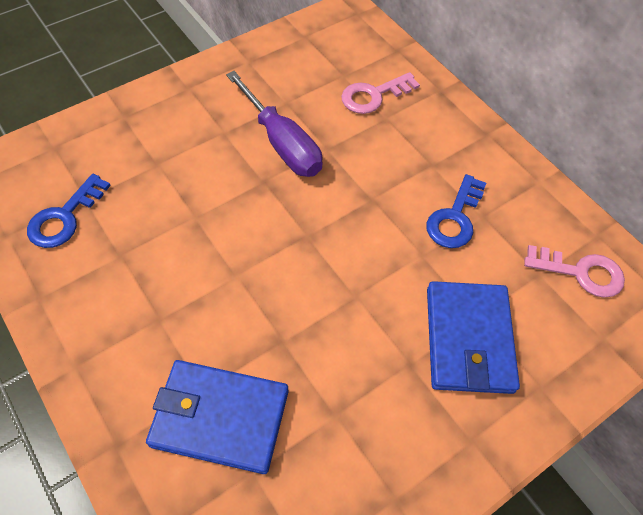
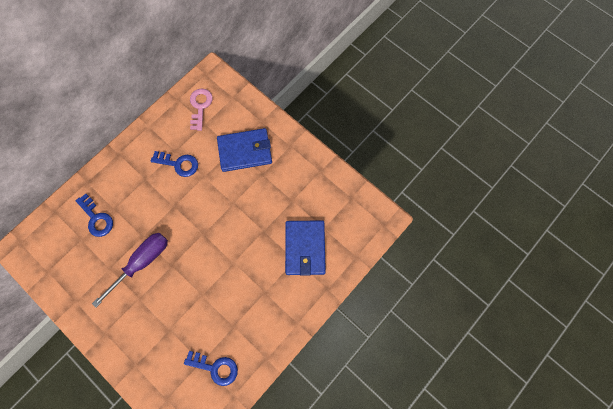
camera: 100 degrees left, 15 degrees up
(374, 96) = (96, 218): pink key -> blue key

